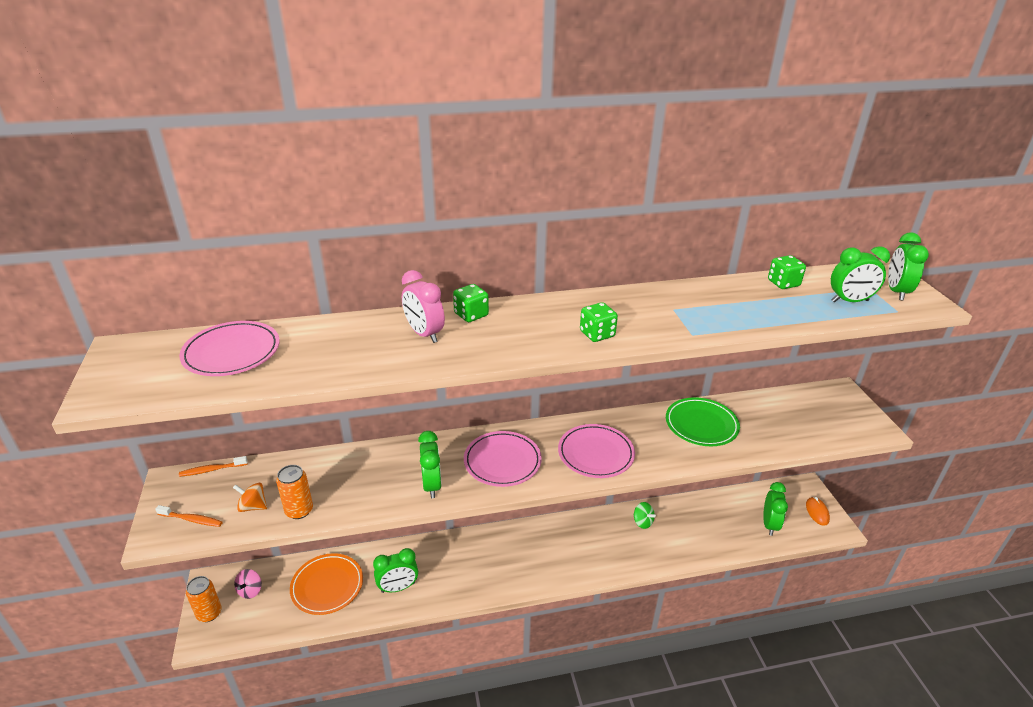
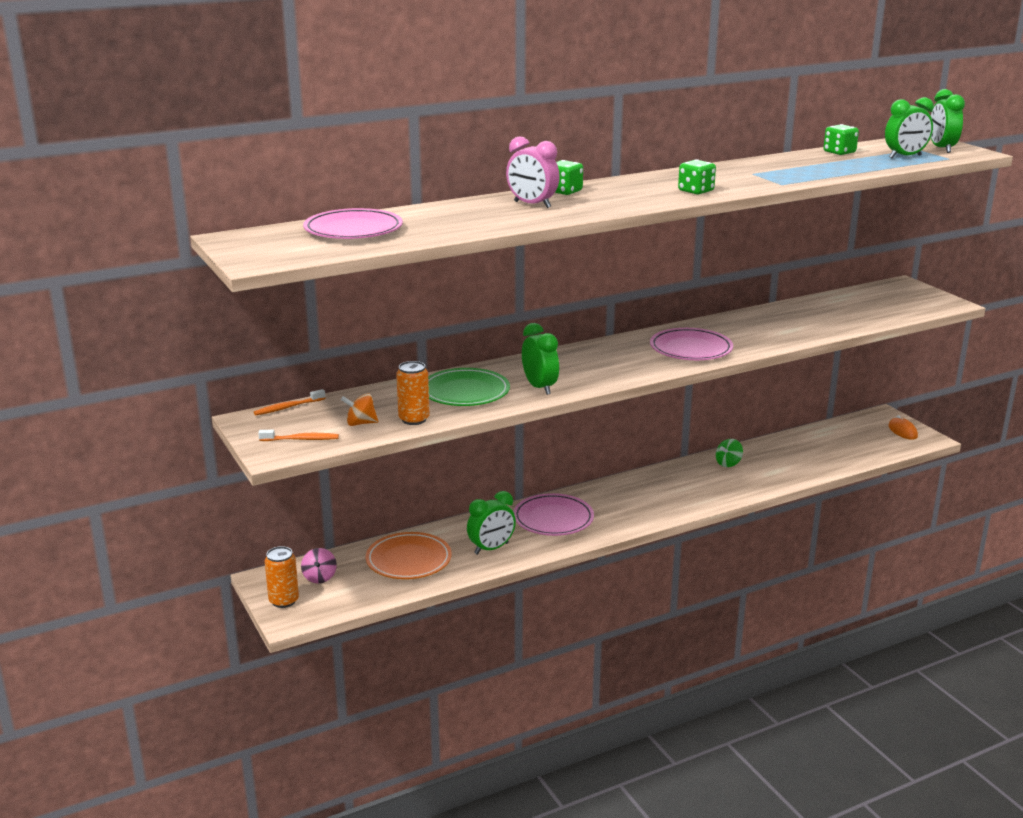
camera: 15 degrees left, 10 degrees down
(502, 461) = (600, 365): pink plate -> pink plate (553, 519)
(642, 522) = (728, 463): green spinning top -> green spinning top turned 105 degrees clockwise
(701, 425) = (782, 319): green plate -> green plate (465, 392)
(769, 524) = (859, 446): green clock -> none

